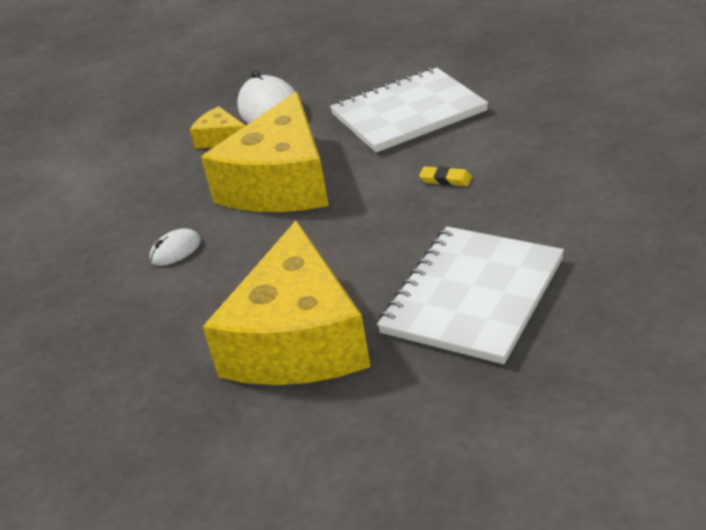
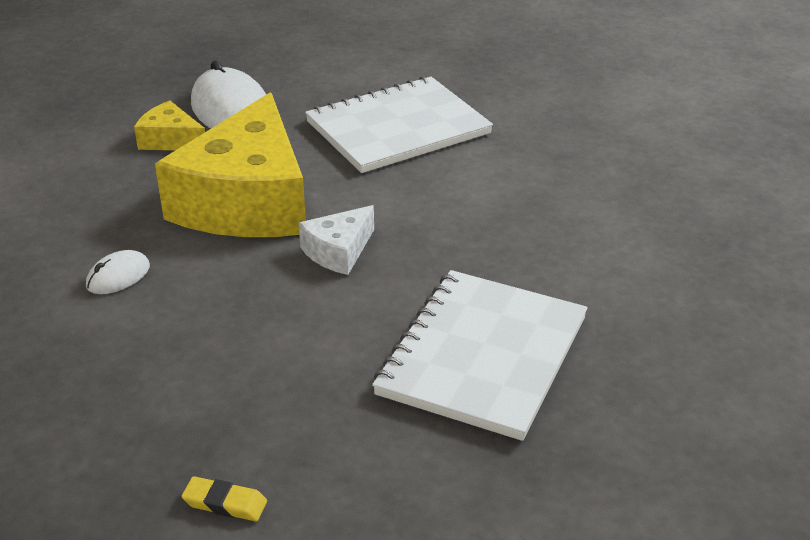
camera: 10 degrees left, 0 degrees up
(297, 339) = (274, 397): yellow cheese -> none
(354, 218) = (338, 251): none -> white cheese
(445, 180) = (445, 213): yellow eraser -> yellow eraser (225, 503)

